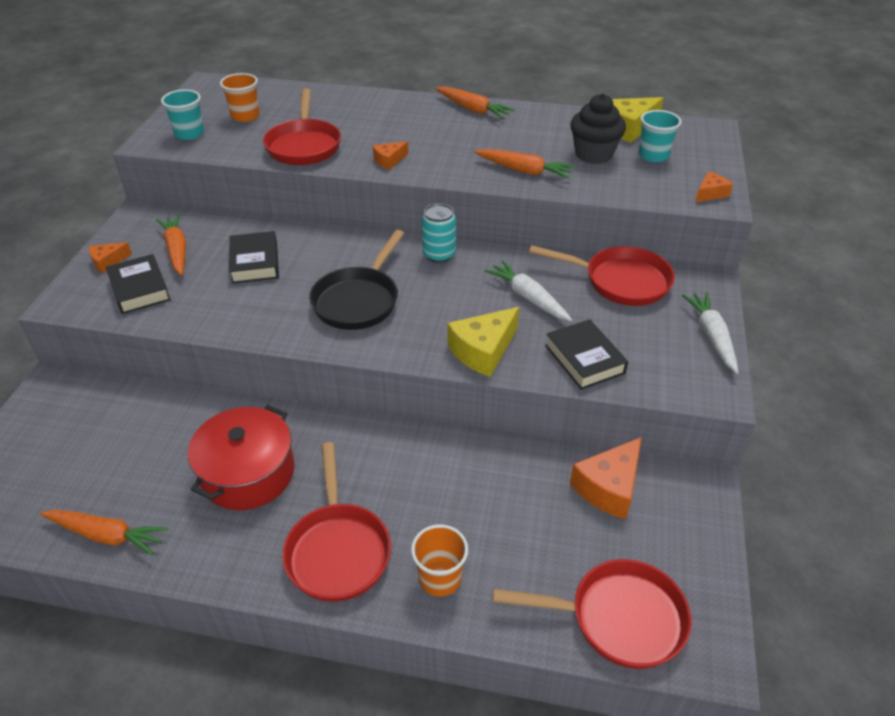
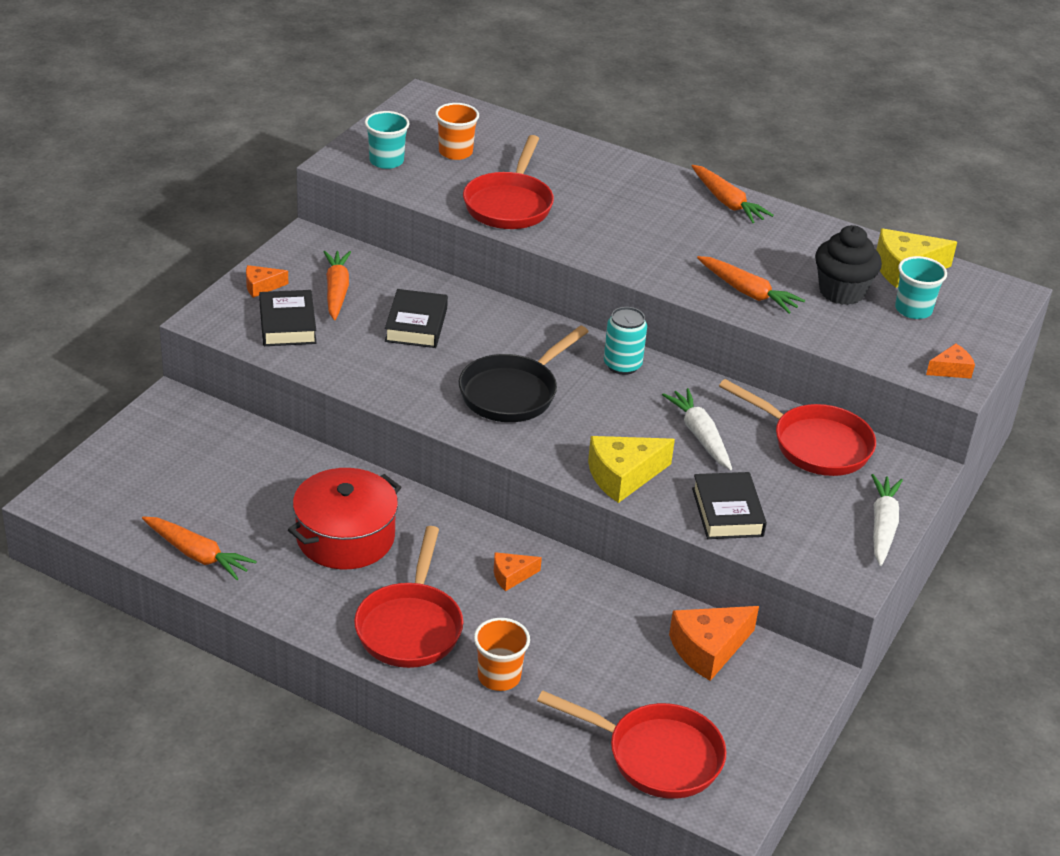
camera: 15 degrees right, 5 degrees down
(389, 160) = (598, 245): orange cheese -> orange cheese (511, 576)

